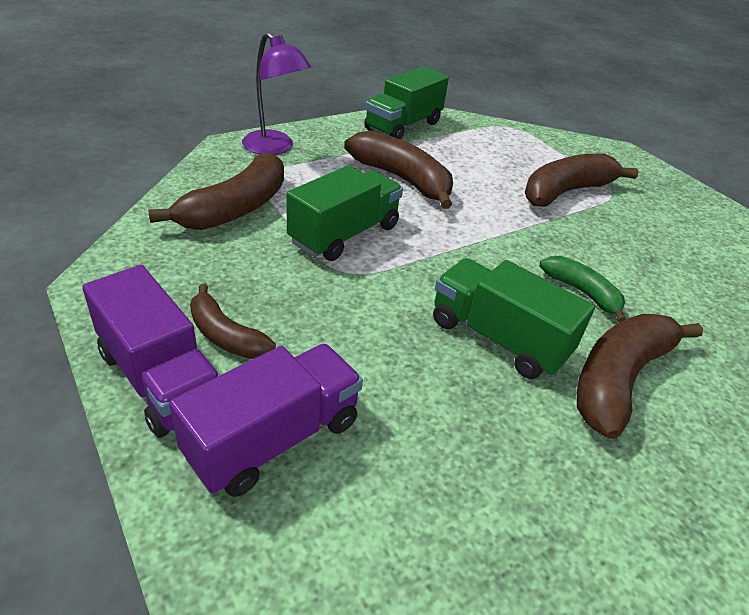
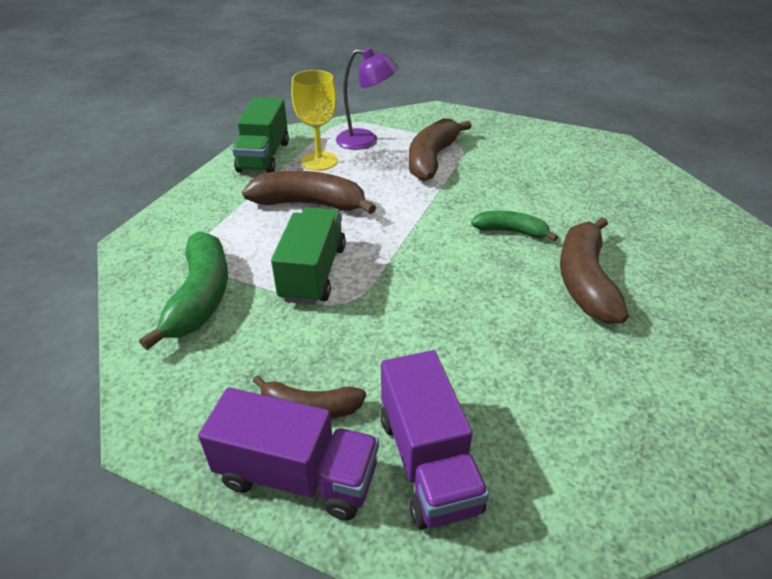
camera: 30 degrees left, 0 degrees up
(236, 208) = (201, 297): brown banana -> green banana
(273, 438) = (428, 461): purple truck -> purple truck turned 150 degrees clockwise
(275, 148) = (176, 225): purple lamp -> purple lamp (366, 141)
(449, 149) = (319, 161): none -> yellow goblet
(498, 338) = (494, 294): green truck -> none

